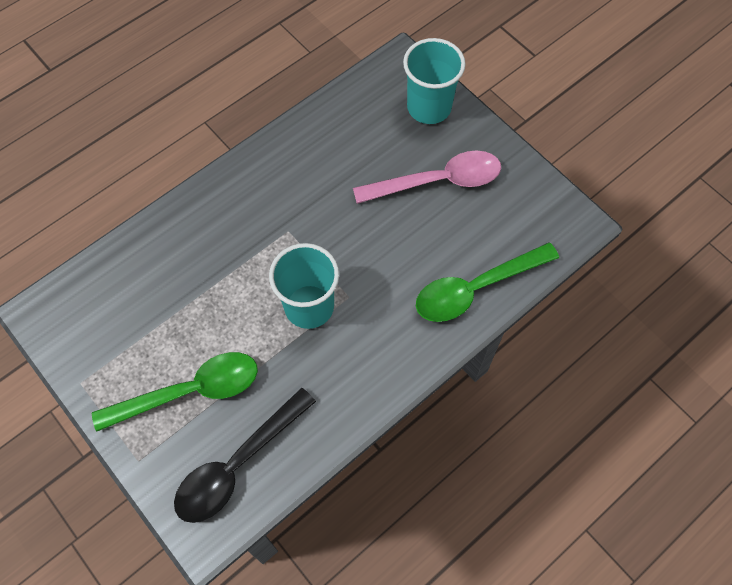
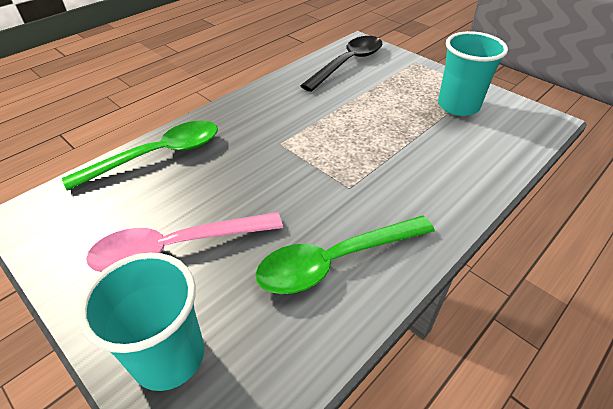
camera: 175 degrees right, 20 degrees down
(190, 391) = (396, 88): green spoon -> green spoon (335, 261)
(309, 306) = (315, 135): turquoise cup -> turquoise cup (458, 106)

